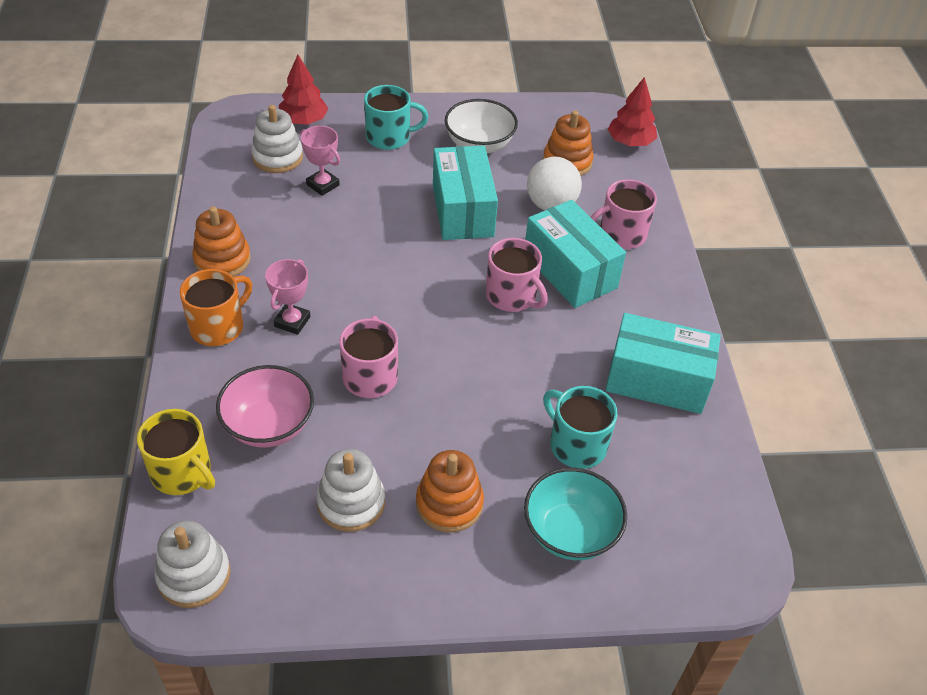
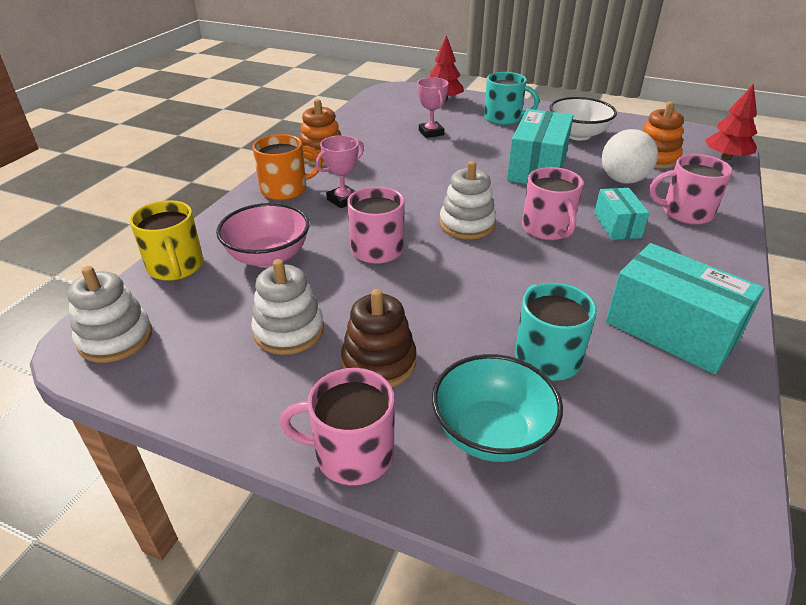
camera: 30 degrees right, 10 degrees down
(277, 157) = (409, 113): white stacking toy -> white stacking toy (467, 224)
(449, 503) = (379, 362): orange stacking toy -> brown stacking toy
(480, 594) = (352, 454): none -> pink mug
(570, 271) = (617, 225): turquoise box -> turquoise box, size x0.56

